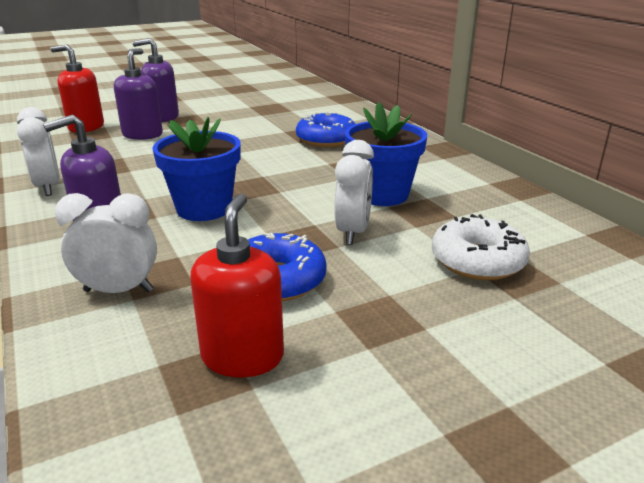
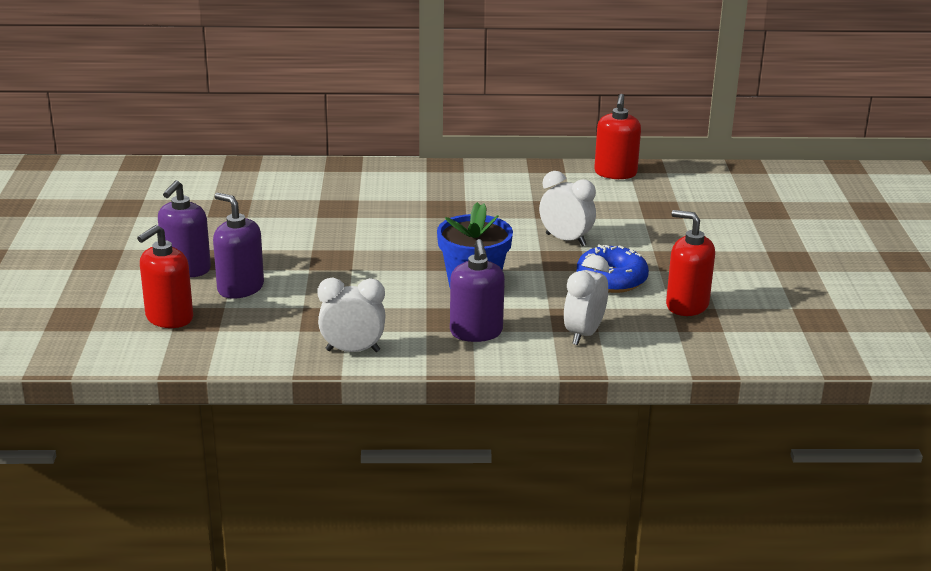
camera: 65 degrees left, 0 degrees up
(326, 140) = (366, 204): blue donut -> none
(382, 194) = (513, 214): blue flower pot -> none
(477, 261) = (636, 214): white donut -> none
(566, 226) = (615, 173): none -> red soap dispenser

